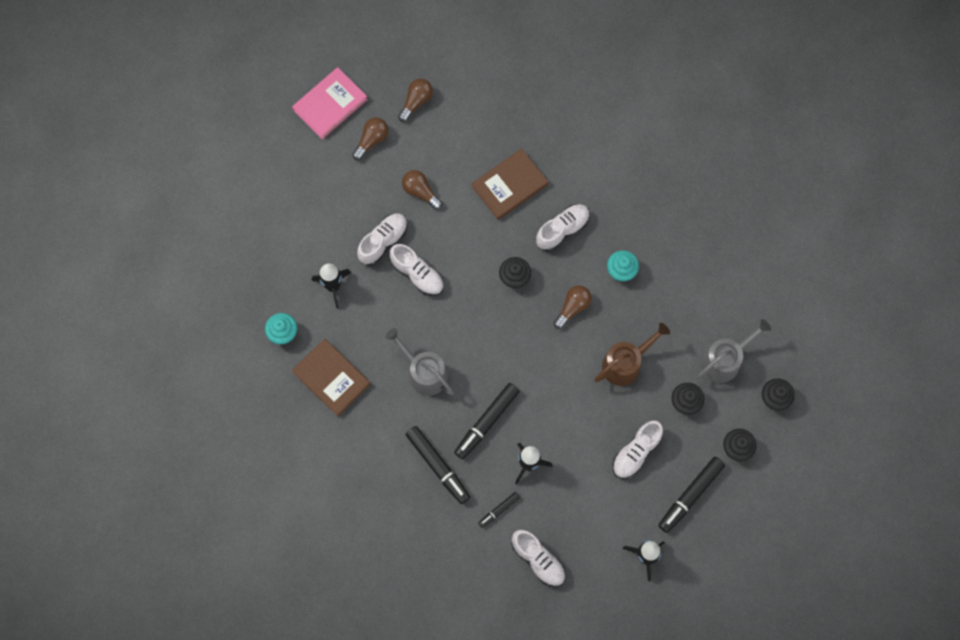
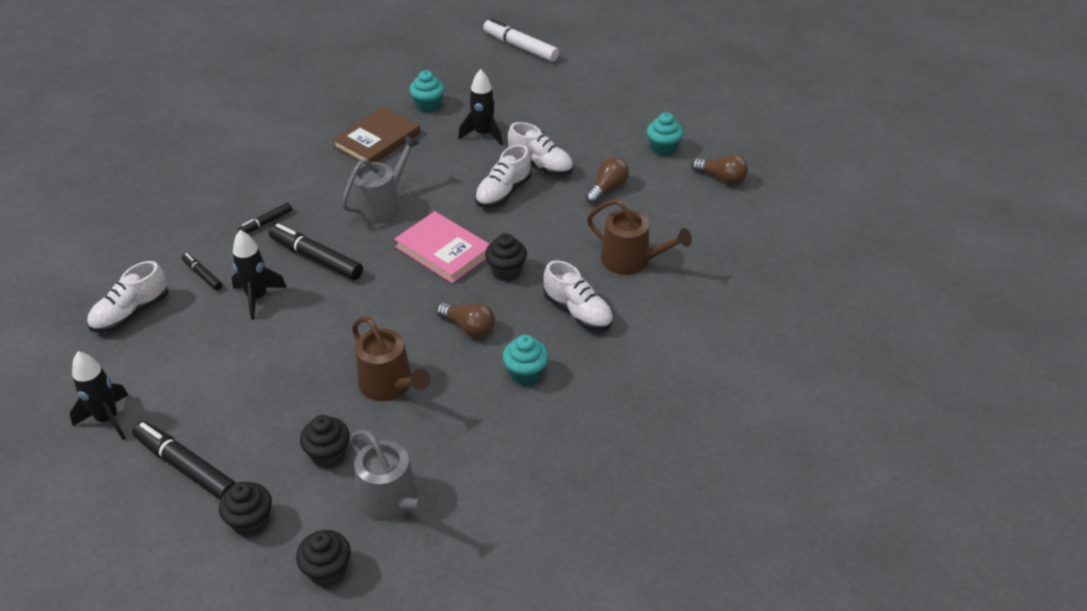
camera: 85 degrees right, 30 degrees down
(192, 245) = (520, 47): none -> white marker
(330, 104) = (698, 118): pink book -> pink book (443, 250)
(371, 140) = (663, 149): brown light bulb -> turquoise cupcake
(438, 466) = (266, 222): black marker -> black marker, size x0.54
(509, 185) = (631, 260): brown book -> brown watering can
(636, 452) = (259, 402): white shoe -> none

